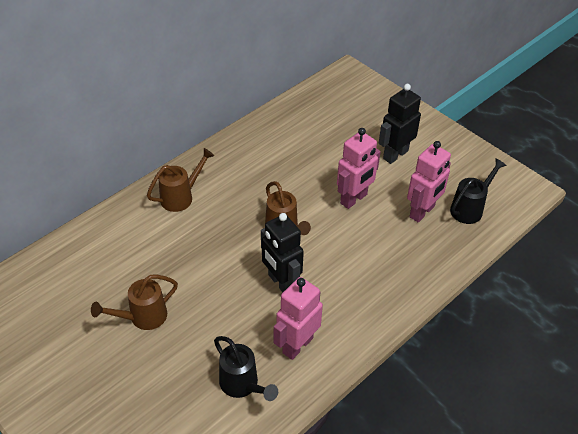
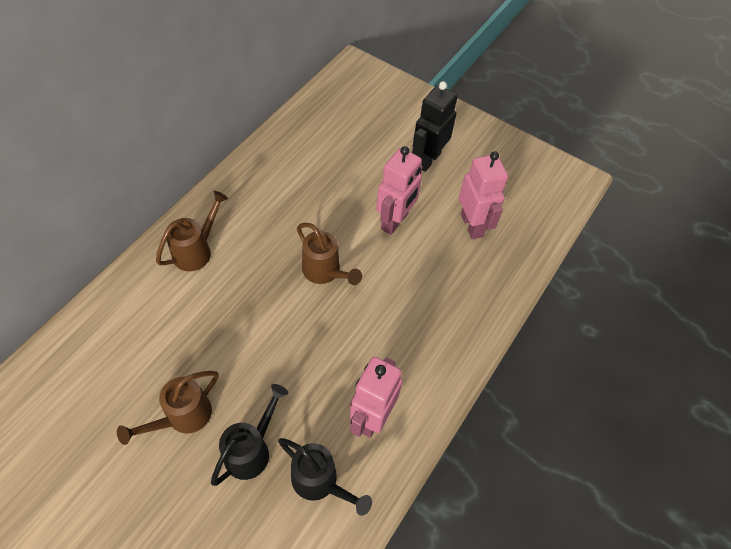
camera: 15 degrees left, 10 degrees up
(281, 283) = (336, 341): black robot -> none
(422, 212) = (472, 225): pink robot -> pink robot turned 45 degrees counterclockwise
(469, 208) = (521, 213): black watering can -> black watering can (251, 450)

